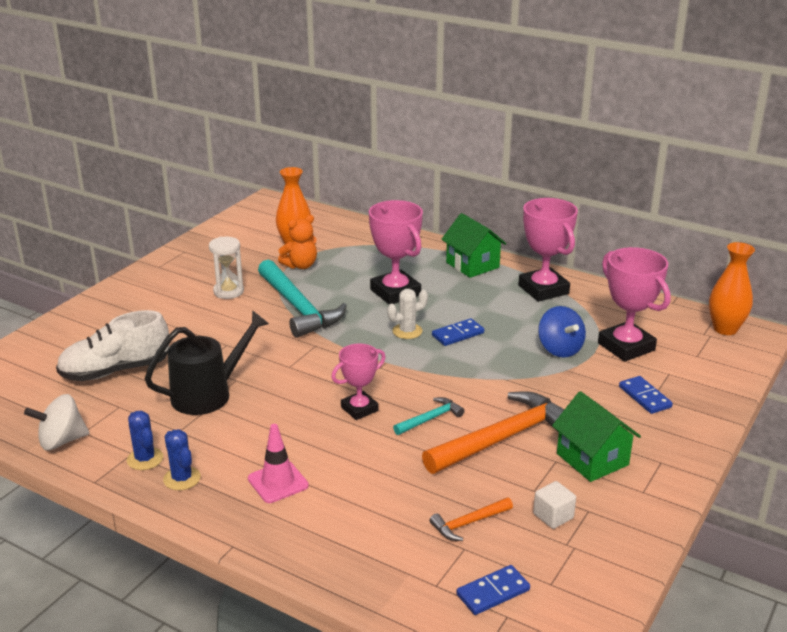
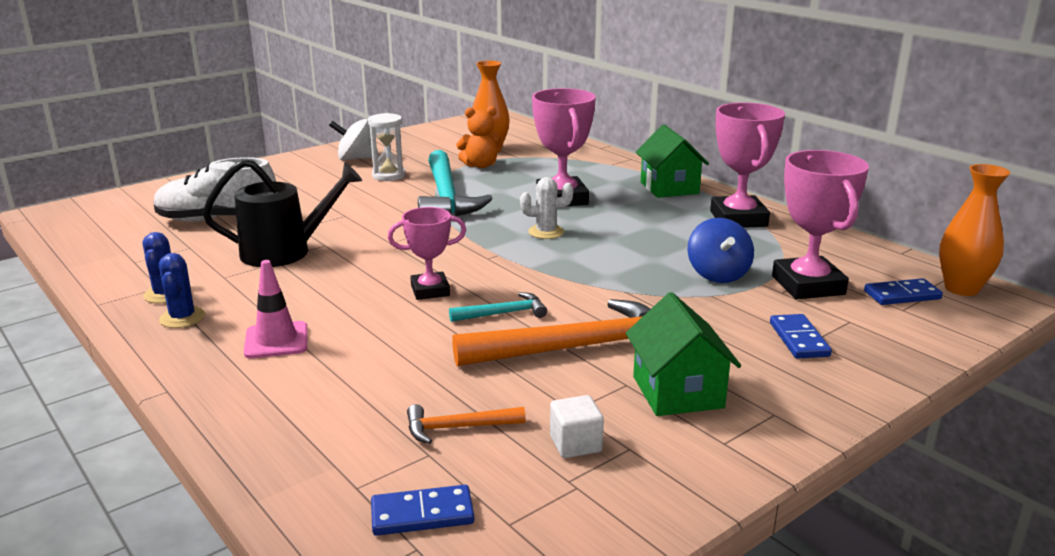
camera: 20 degrees right, 5 degrees down
(61, 441) = (106, 265): white spinning top -> white spinning top (356, 159)
(458, 334) = (602, 243): blue domino -> blue domino (902, 295)

